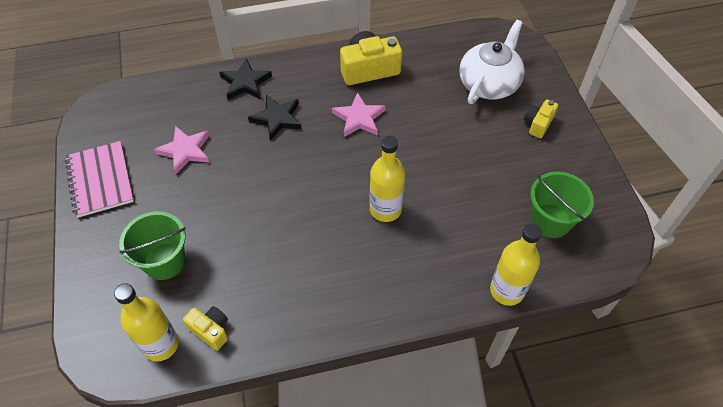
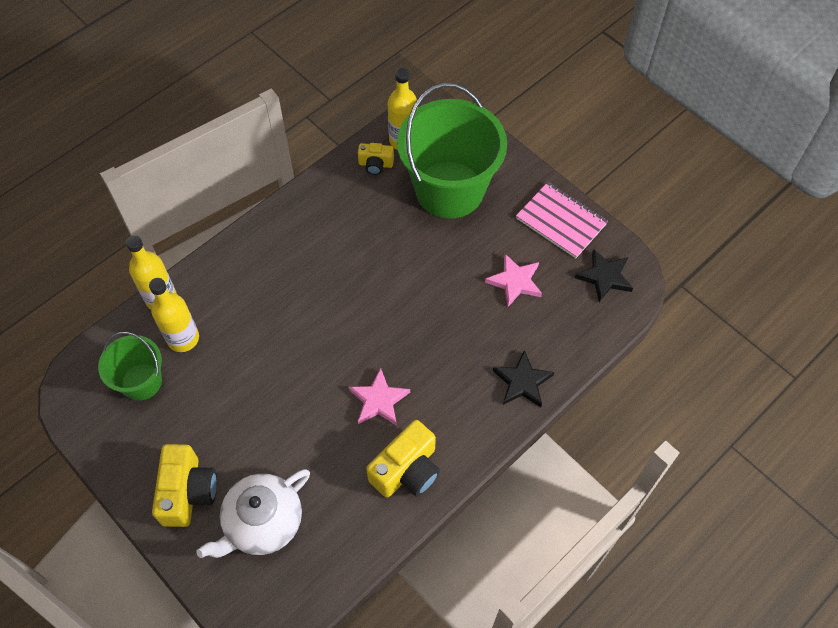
camera: 150 degrees right, 5 degrees up
(164, 261) = (449, 189): green bucket -> green bucket, size x1.90
(277, 118) = (459, 357): black star -> black star (604, 277)
(385, 209) = (298, 318): yellow bottle -> yellow bottle (183, 338)
(489, 83) = (262, 522): white teapot -> white teapot turned 45 degrees clockwise
(538, 124) = (188, 492): yellow camera -> yellow camera, size x1.76

